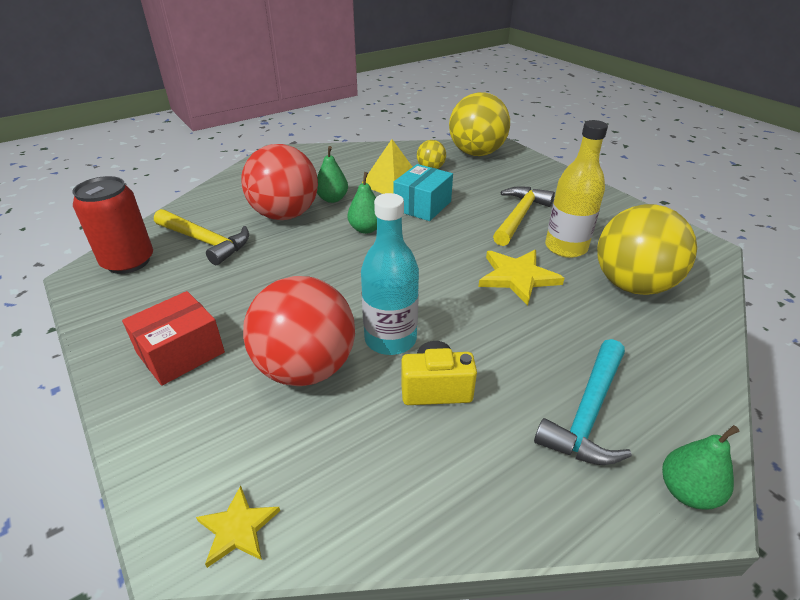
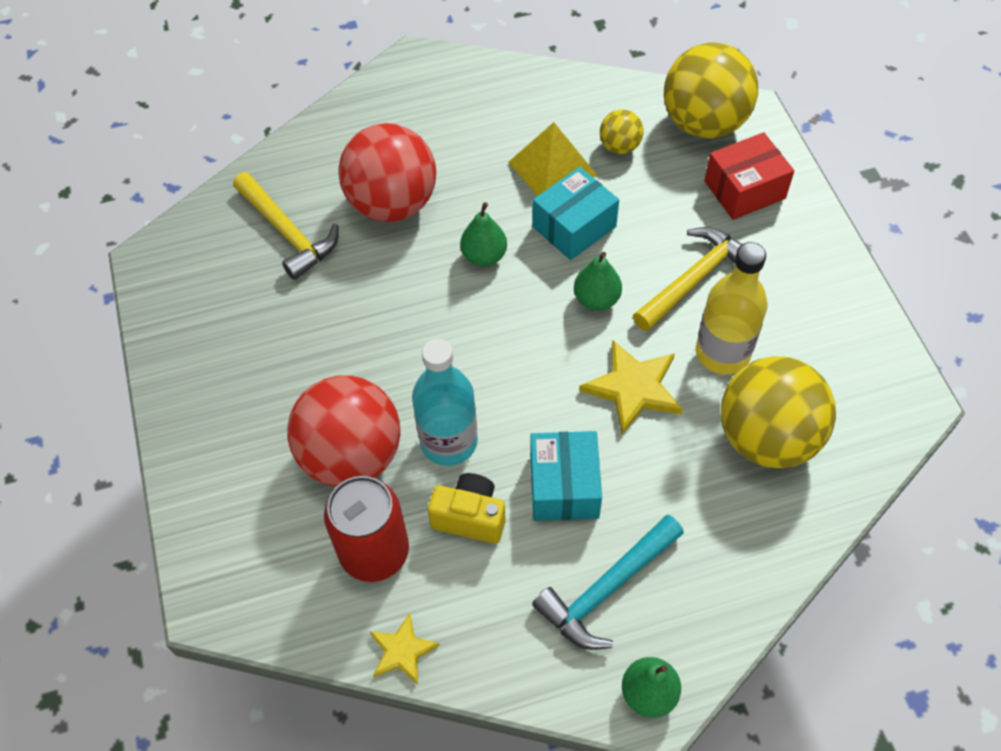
camera: 20 degrees right, 20 degrees up
(128, 262) = (198, 248): red can -> red can (374, 552)
(181, 353) = (235, 402): red box -> red box (744, 190)
(238, 528) = (253, 606): yellow star -> yellow star (402, 650)
(332, 199) = (461, 185): green pear -> green pear (596, 299)
(504, 348) = (564, 486): none -> turquoise box

